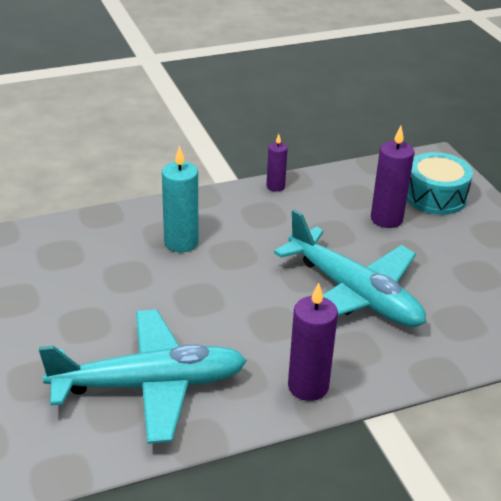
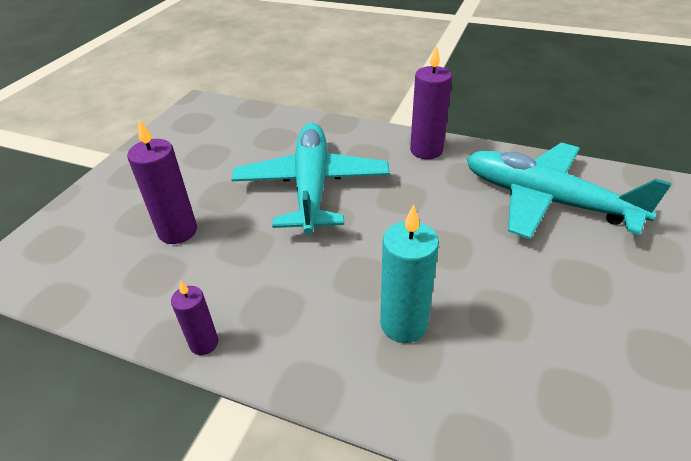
camera: 135 degrees left, 5 degrees up
(435, 196) = (98, 228): turquoise drum -> none

